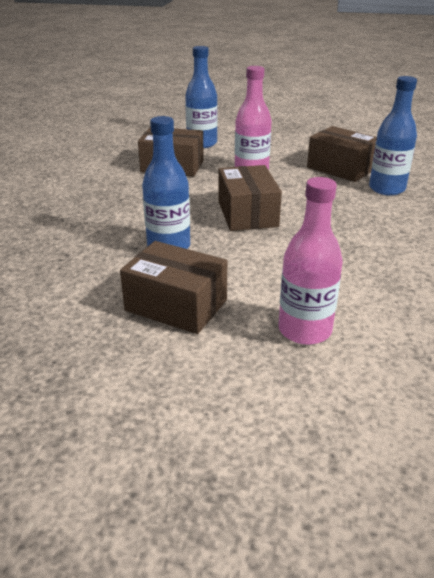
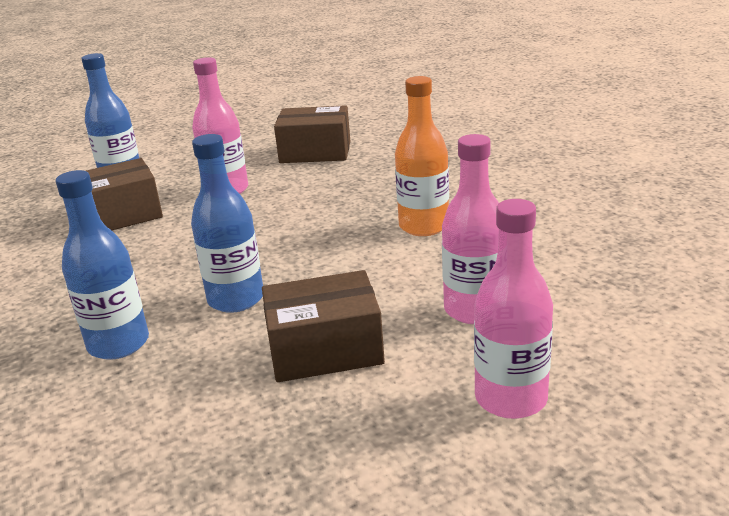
camera: 35 degrees left, 5 degrees down
(245, 407) = (511, 399): none -> pink bottle
(247, 214) = (278, 231): brown box -> none
(348, 252) = (424, 226): none -> orange bottle
(386, 189) = (383, 156): blue bottle -> blue bottle (118, 344)

